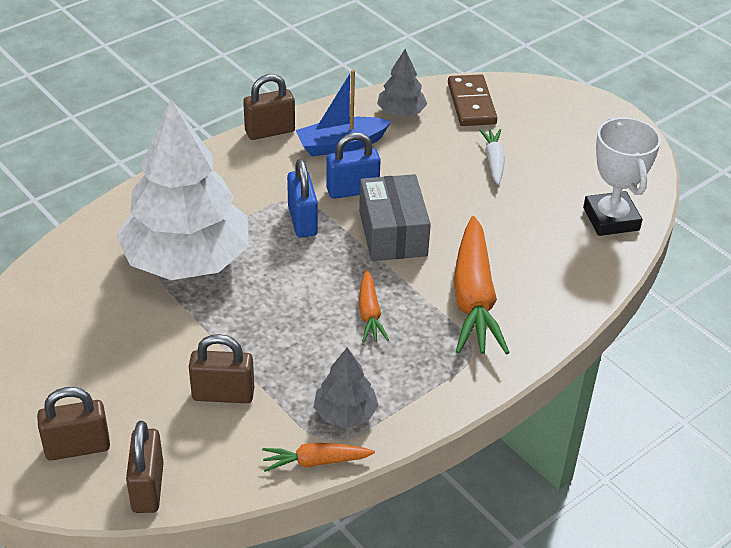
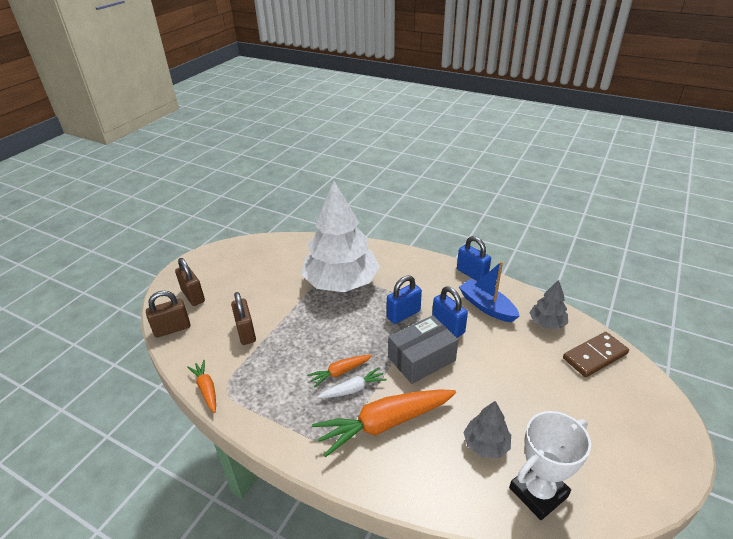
camera: 70 degrees right, 5 degrees down
(270, 131) = (472, 274): brown padlock -> blue padlock
(345, 413) = (249, 389): grey tree -> grey tree (486, 444)
(493, 161) = (541, 389): white carrot -> white carrot (353, 389)

